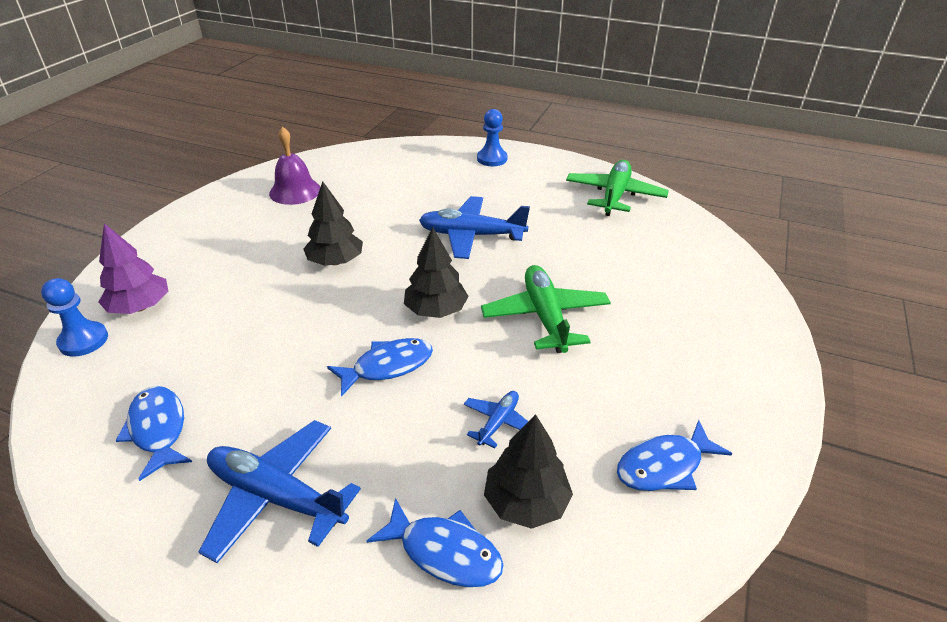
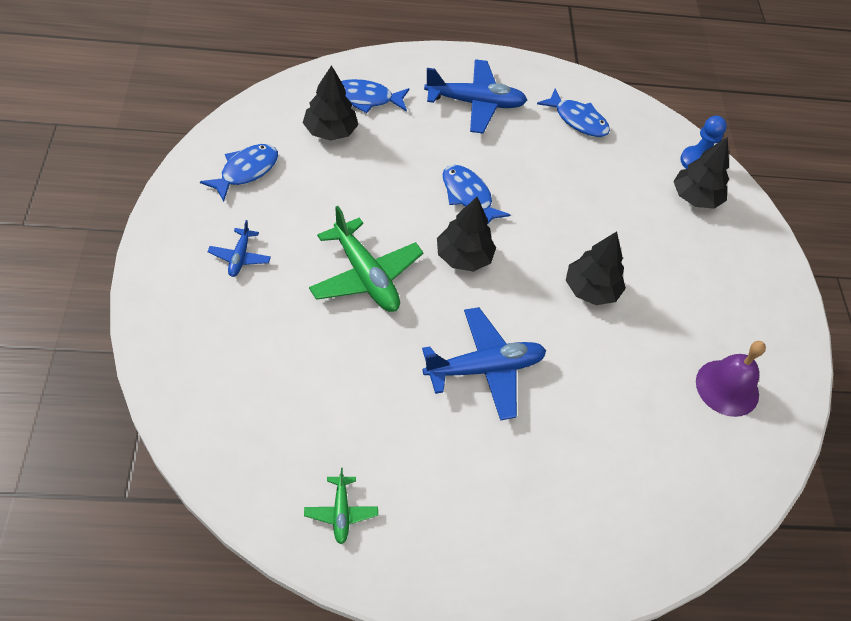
camera: 150 degrees right, 15 degrees up
(140, 307) = (695, 198): purple tree -> black tree
(388, 366) = (468, 196): blue fish -> blue fish turned 105 degrees clockwise
(492, 159) = (544, 556): blue pawn -> none
(498, 422) = (367, 174): blue plane -> blue plane (240, 257)
(614, 196) = (341, 512): green plane -> green plane, size x0.51

